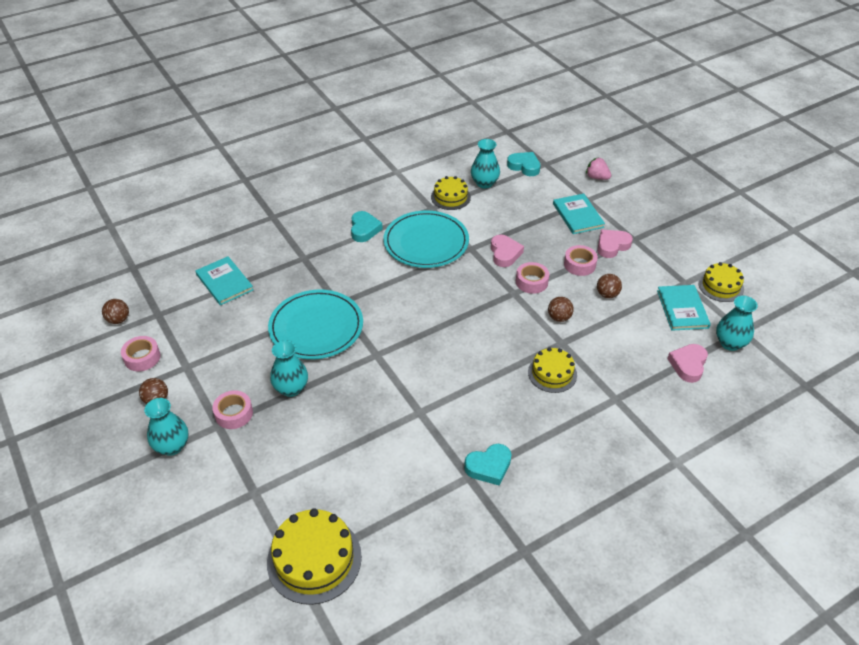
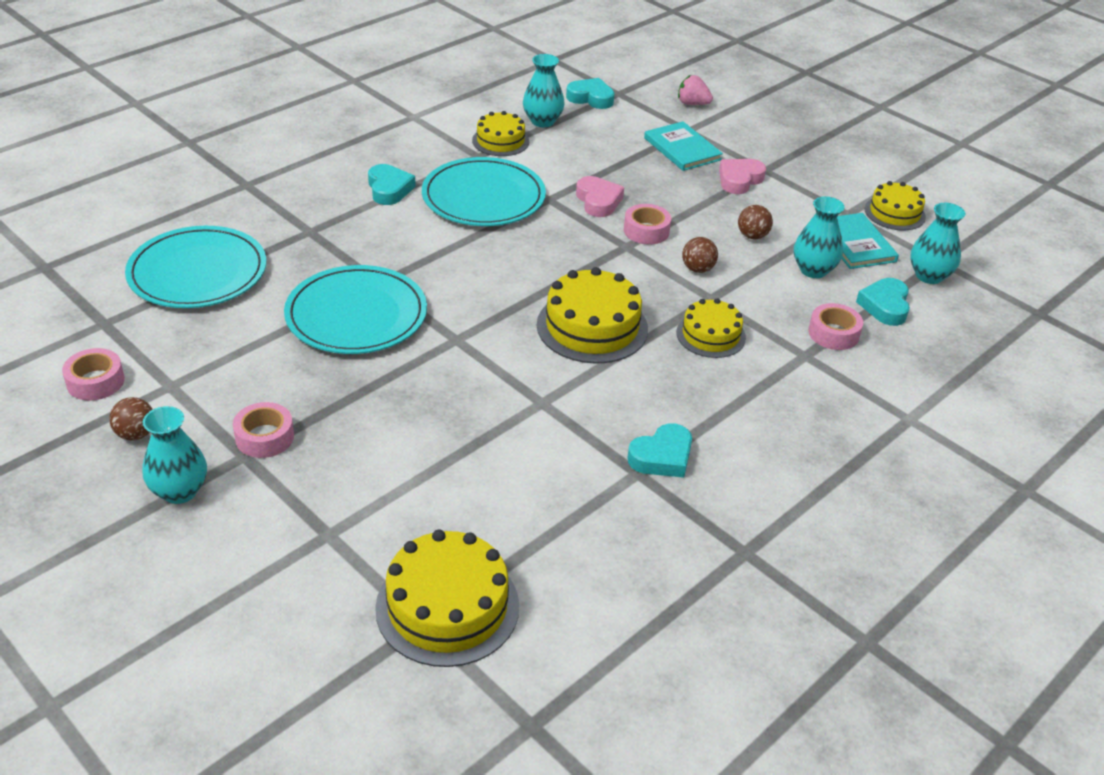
camera: 15 degrees left, 5 degrees down
(118, 320) = (42, 336): brown ball -> none
(224, 282) = (197, 272): turquoise book -> turquoise plate
(291, 388) = (343, 395): turquoise vase -> turquoise vase (813, 270)
(471, 356) = (592, 327): none -> yellow cake
(579, 264) = (704, 205): pink tape -> pink tape (833, 333)
(688, 365) = (885, 306): pink heart -> turquoise heart

